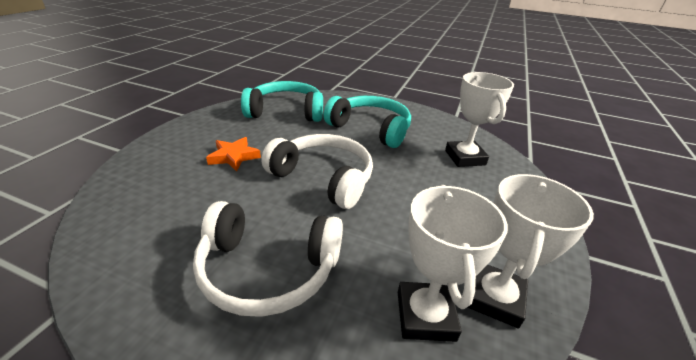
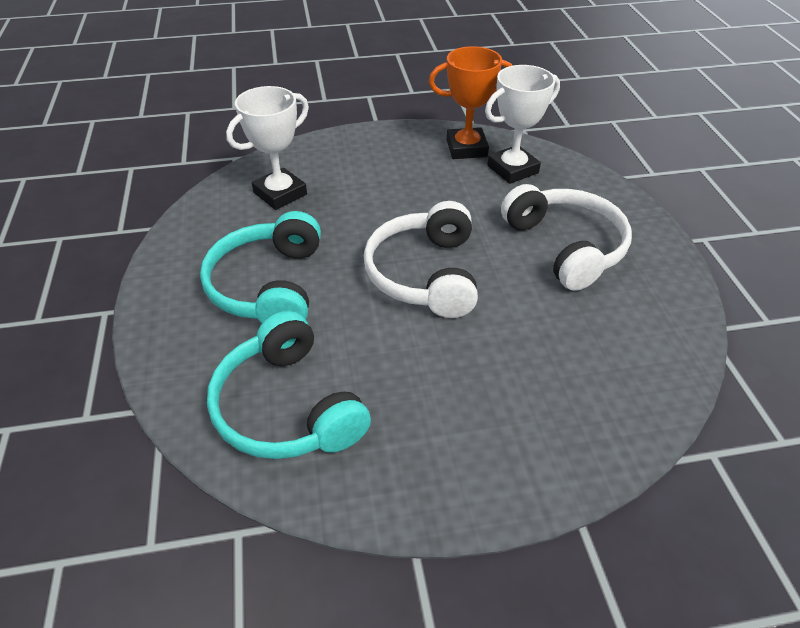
camera: 120 degrees left, 10 degrees up
(234, 157) = (466, 373): orange star -> none
(494, 298) = (466, 148): white trophy -> orange trophy

